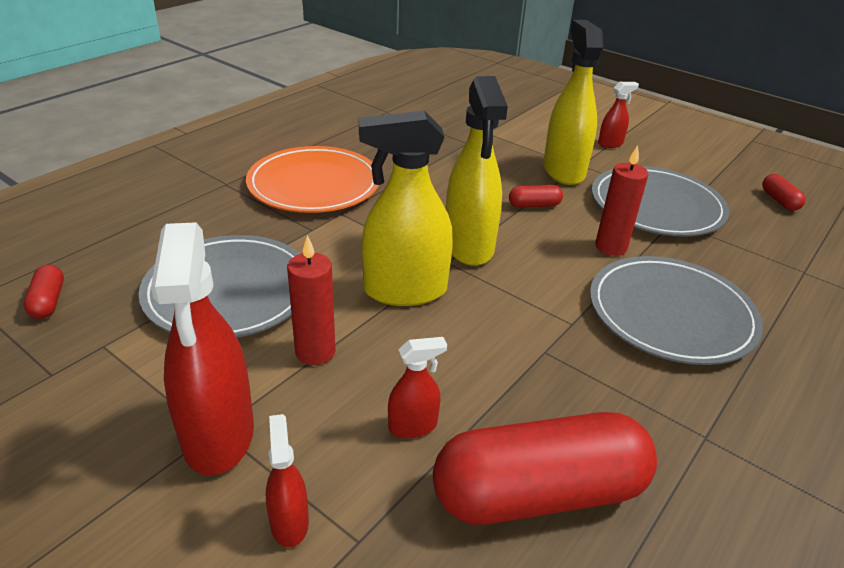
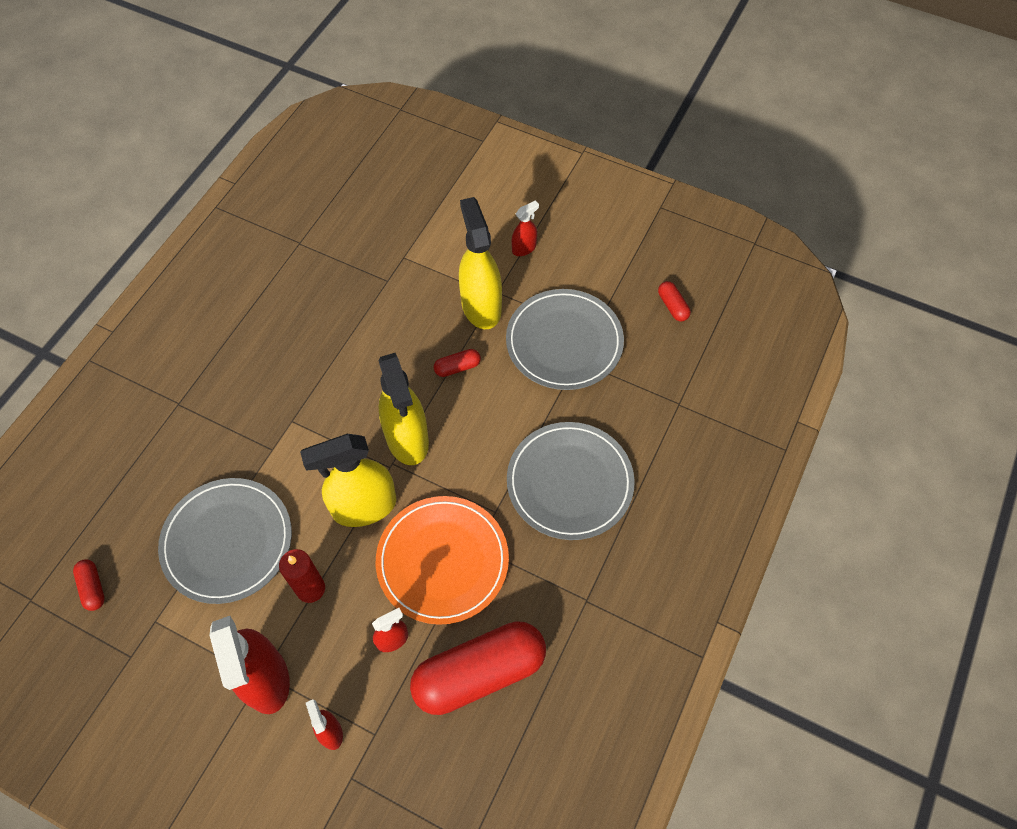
camera: 10 degrees left, 25 degrees up
(314, 184) = (258, 385): orange plate -> orange plate (442, 561)
(611, 247) = (524, 411): red candle -> none

